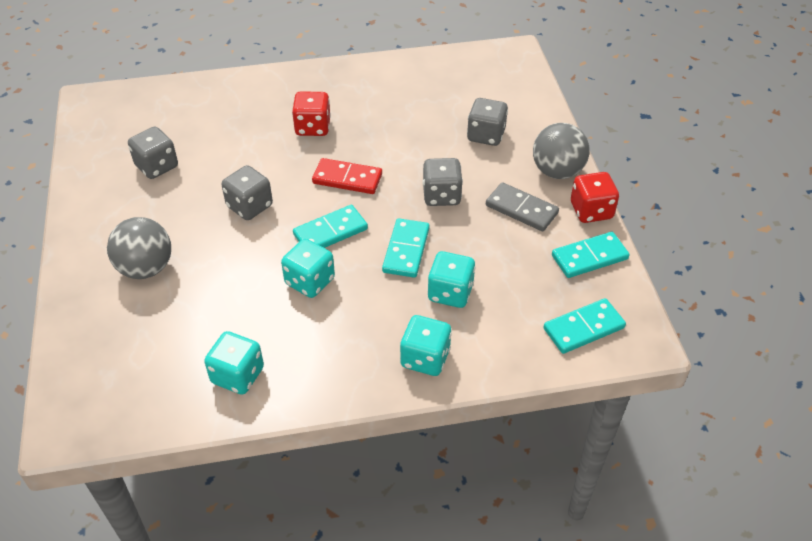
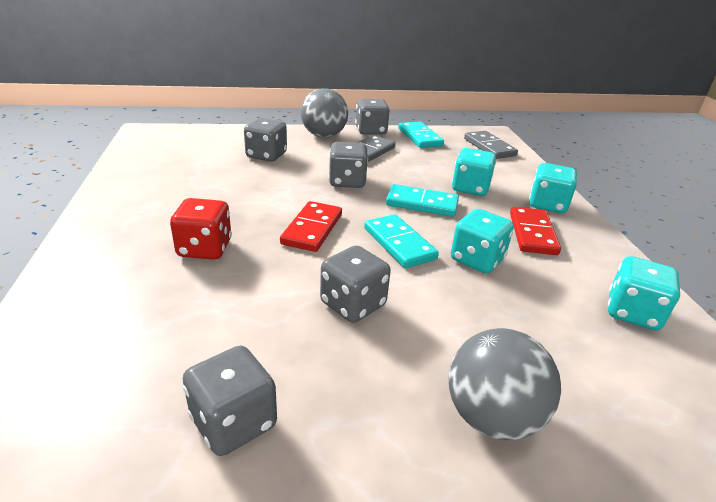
camera: 90 degrees left, 15 degrees down
(359, 331) = (532, 233): none -> red domino
(583, 328) = (489, 147): turquoise domino -> grey domino
(591, 211) = (371, 131): red dice -> grey dice

